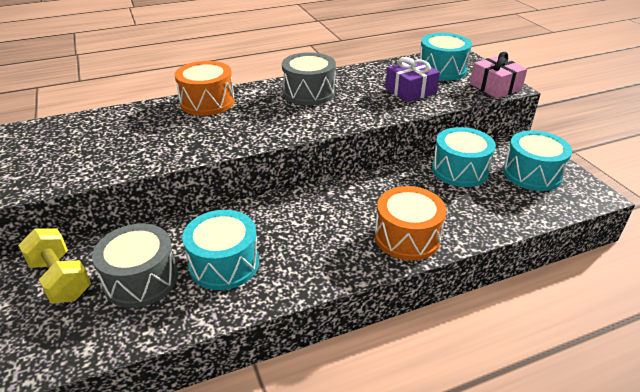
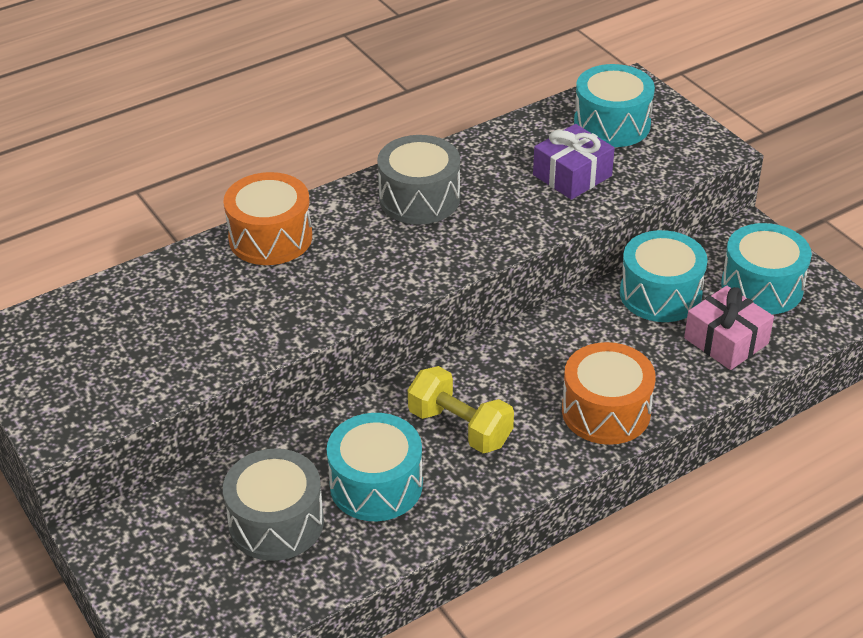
camera: 10 degrees left, 5 degrees up
(61, 279) = (168, 538): yellow dumbbell -> yellow dumbbell (460, 427)
(495, 87) = (696, 151): pink gift -> pink gift (726, 341)

